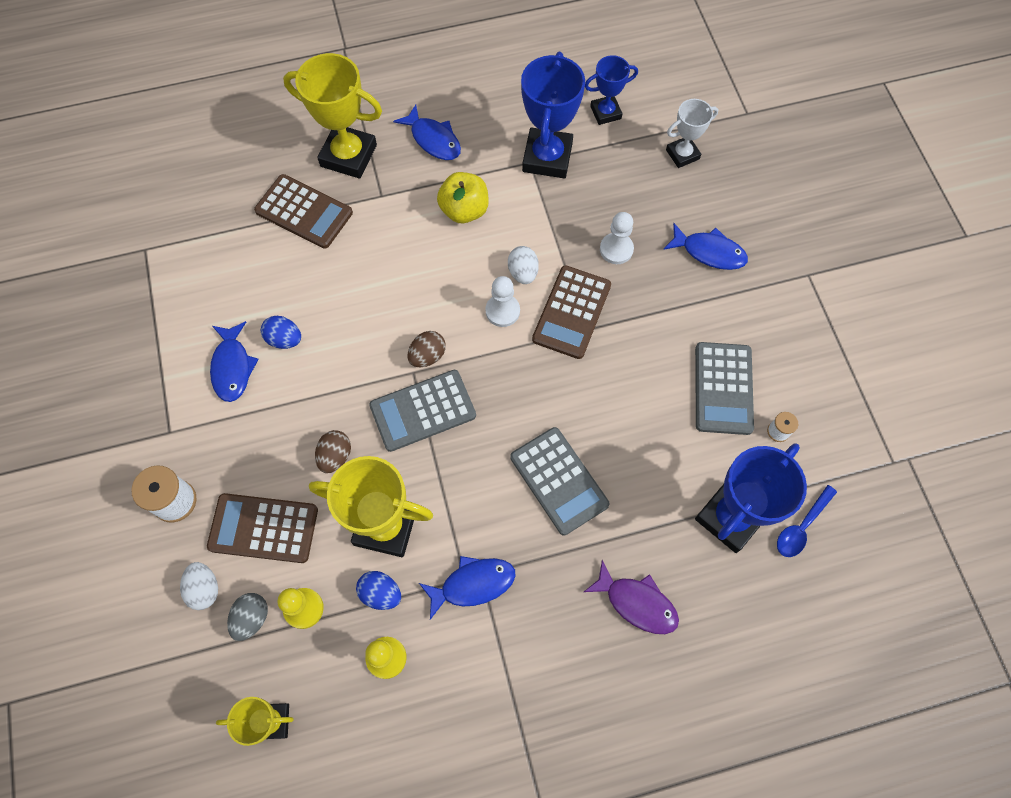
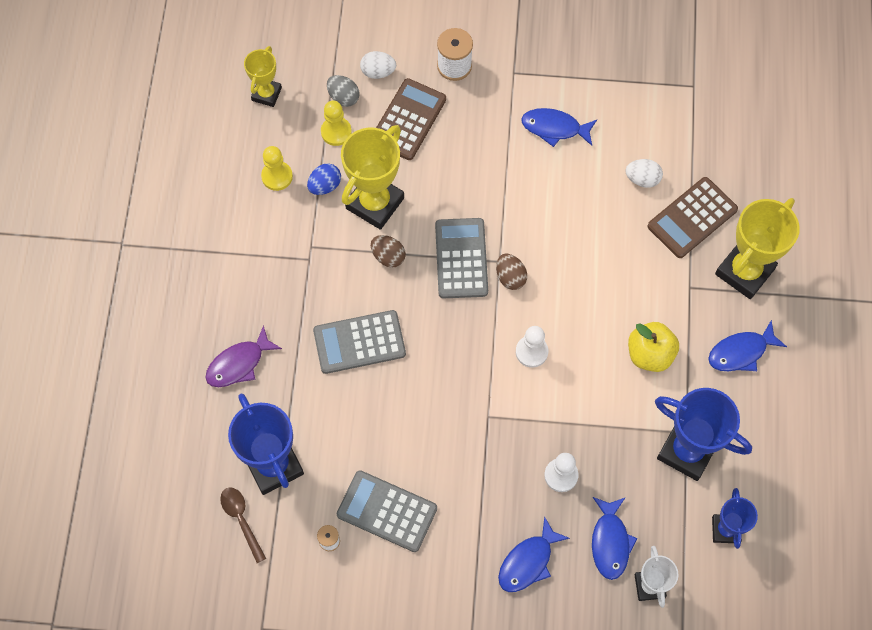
camera: 110 degrees right, 0 degrees up
(284, 339) = (566, 172): blue egg -> none
(335, 456) = (447, 183): brown egg -> brown egg (388, 256)
(473, 584) = (304, 251): blue fish -> blue fish (610, 542)
(523, 273) = (565, 383): white egg -> white egg (642, 179)
(571, 312) = (509, 410): brown calculator -> none
(802, 526) = (241, 520): blue spoon -> brown spoon

